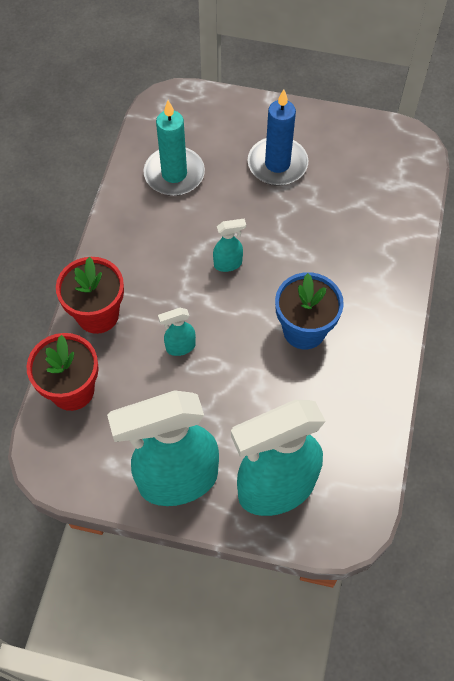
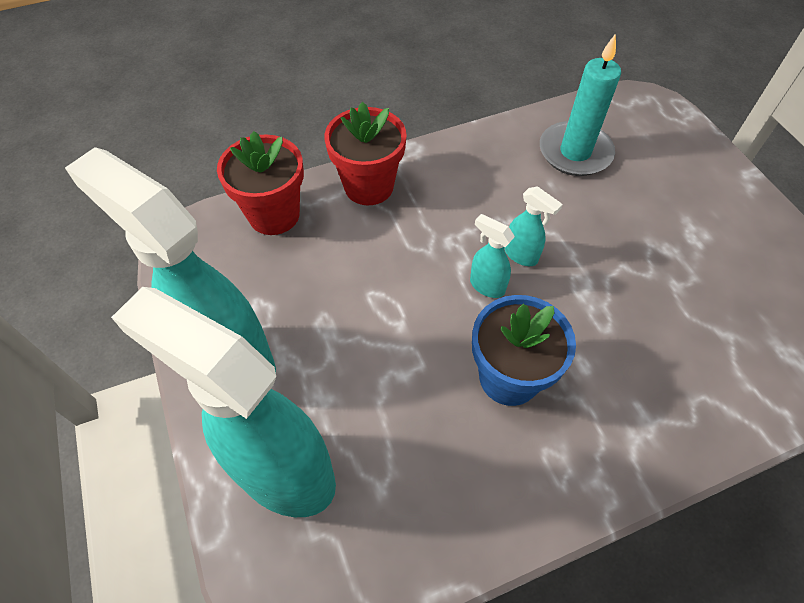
camera: 55 degrees right, 5 degrees down
(180, 347) = (388, 272): turquoise spray bottle -> turquoise spray bottle (486, 286)
(277, 164) = (683, 226): blue candle -> none

